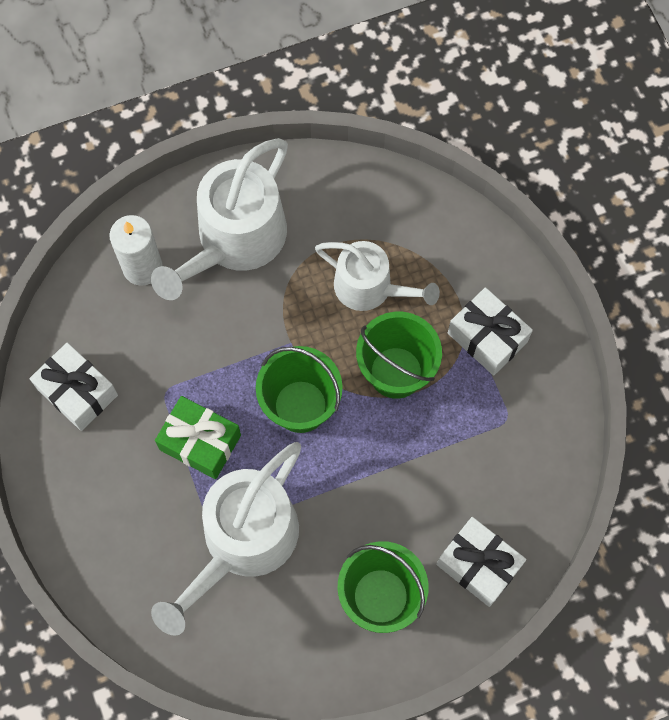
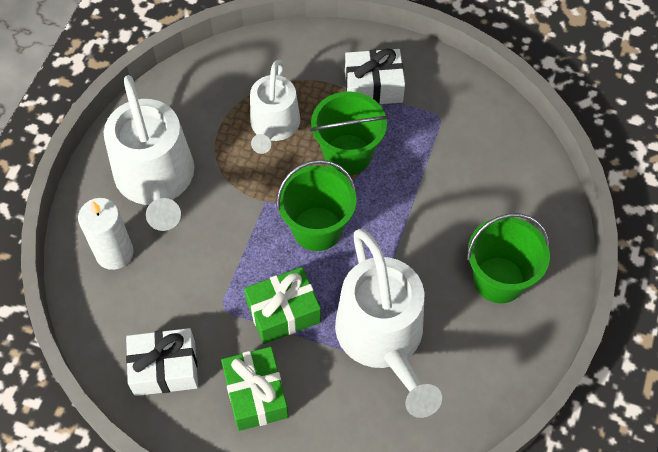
camera: 50 degrees left, 10 degrees down
(112, 480) = (256, 394): none -> green gift
(370, 288) = (273, 126): white watering can -> white watering can turned 120 degrees clockwise
(478, 565) = (526, 205): white gift -> none

